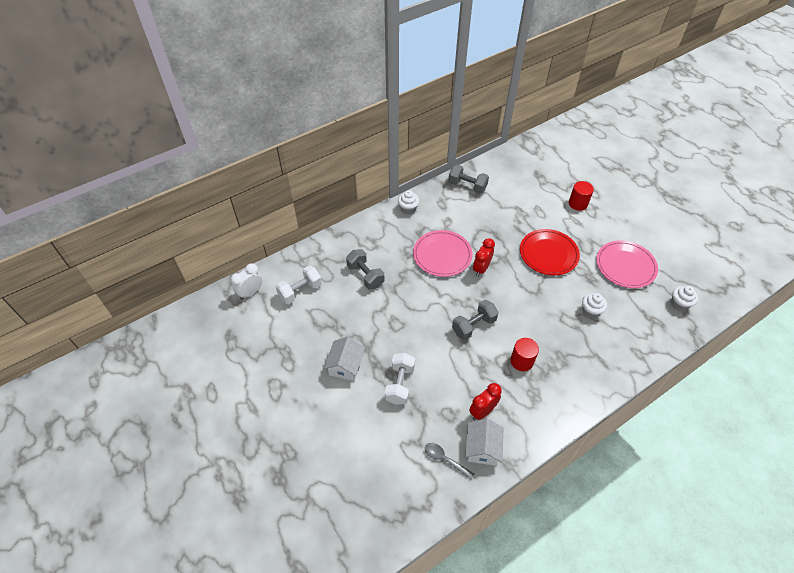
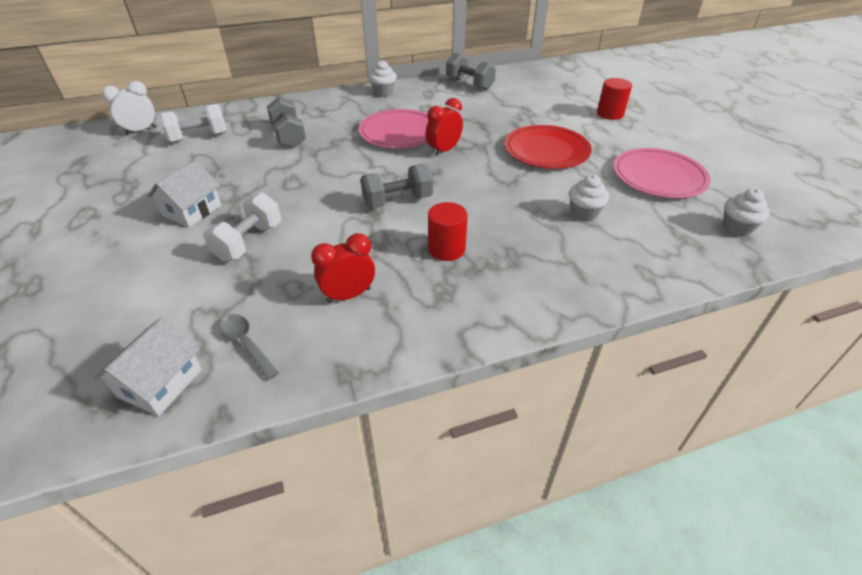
camera: 15 degrees right, 10 degrees down
(482, 448) = (317, 342): white house -> white house (160, 383)

